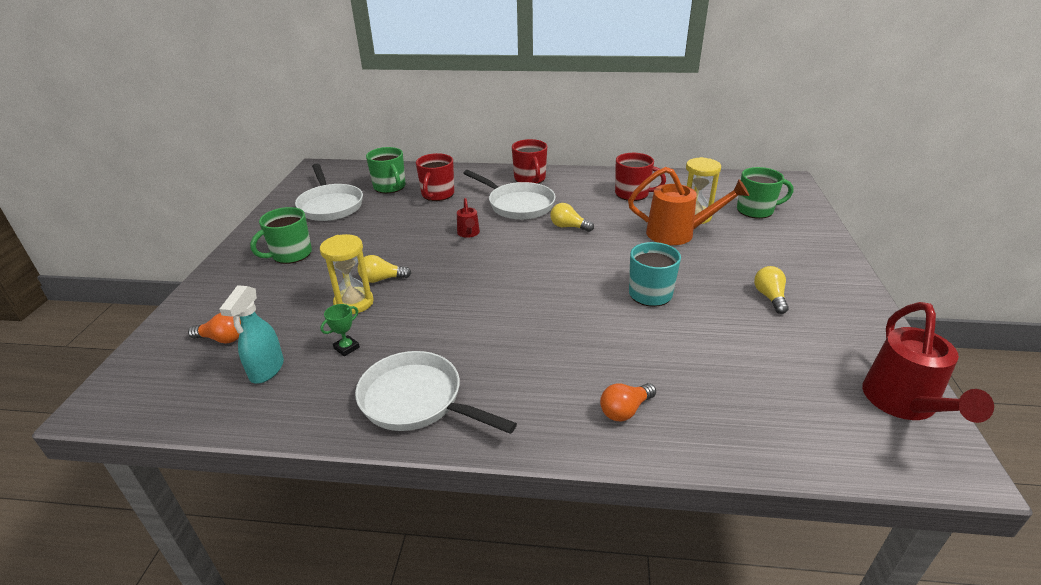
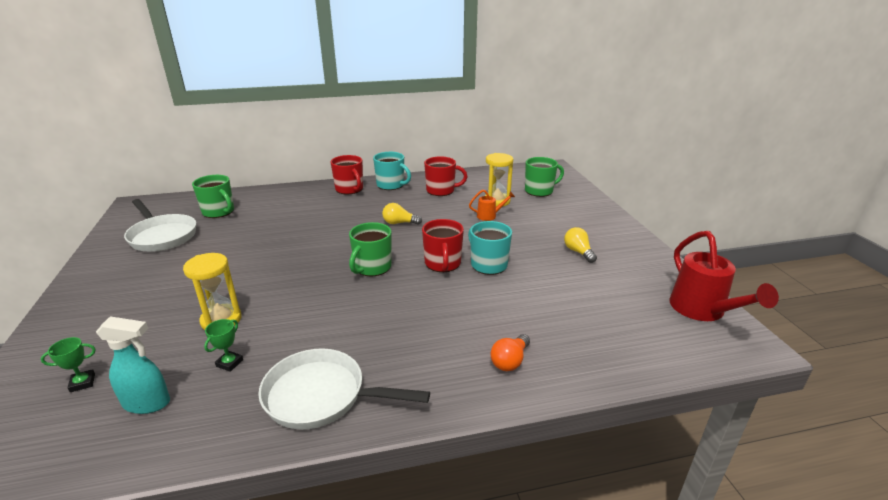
camera: 20 degrees left, 5 degrees down
(222, 339) = (82, 383): orange light bulb -> green trophy
(266, 370) = (147, 403): turquoise spray bottle -> turquoise spray bottle turned 75 degrees counterclockwise
(290, 254) = (134, 287): green mug -> green mug (372, 267)
(382, 279) = (242, 294): yellow light bulb -> none
(437, 194) = (269, 212): red mug -> red mug (443, 264)
(468, 233) = (312, 241): red watering can -> none
(517, 205) = (347, 211): white pan -> none
(577, 180) = (391, 185): none -> turquoise mug
(677, 234) = (489, 216): orange watering can -> orange watering can, size x0.50

